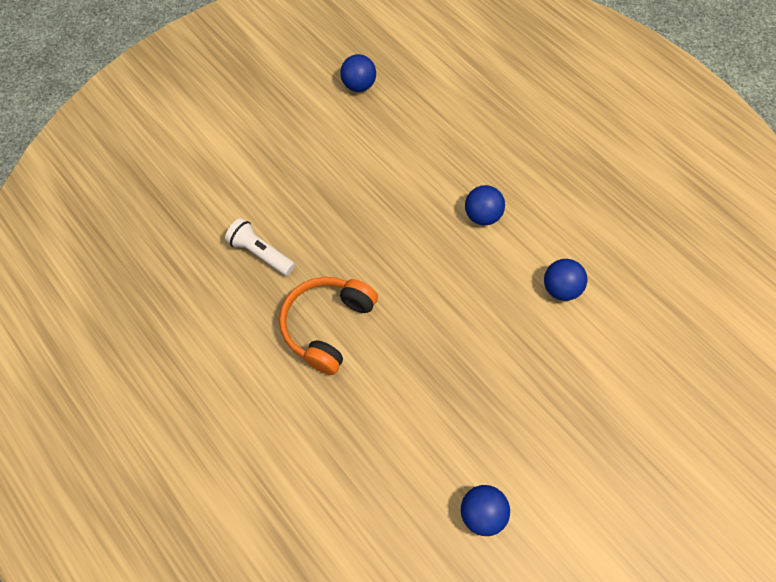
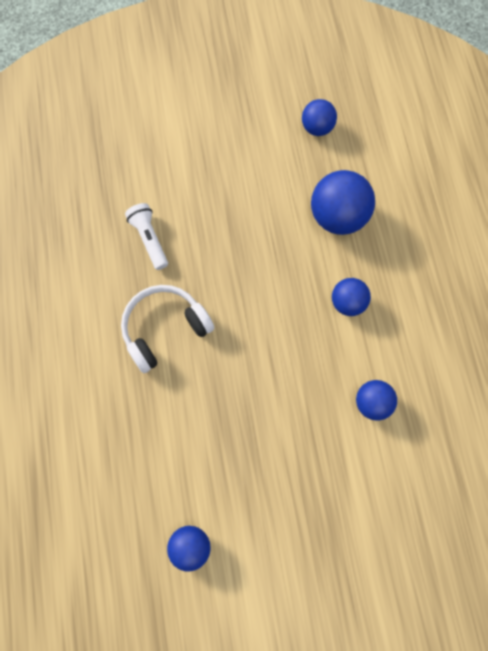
camera: 30 degrees right, 10 degrees up
(327, 326) = (164, 329): orange headphones -> white headphones
(426, 149) = (338, 217): none -> blue ball

